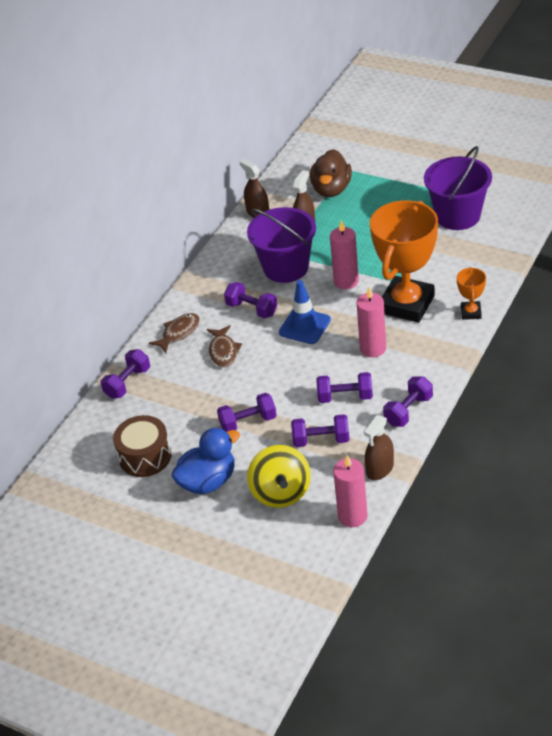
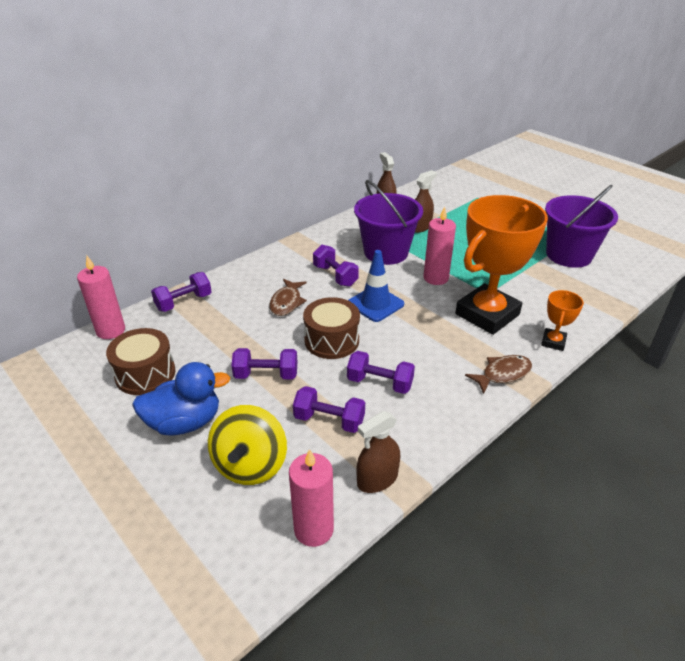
camera: 15 degrees right, 5 degrees down
(179, 333) = (258, 275): brown fish -> brown fish (502, 374)
(285, 374) = (332, 340): none -> brown drum
(331, 189) = (458, 207): brown duck -> none
(373, 348) = (433, 344): pink candle -> pink candle (111, 330)
(408, 410) = (442, 421): purple dumbbell -> none

